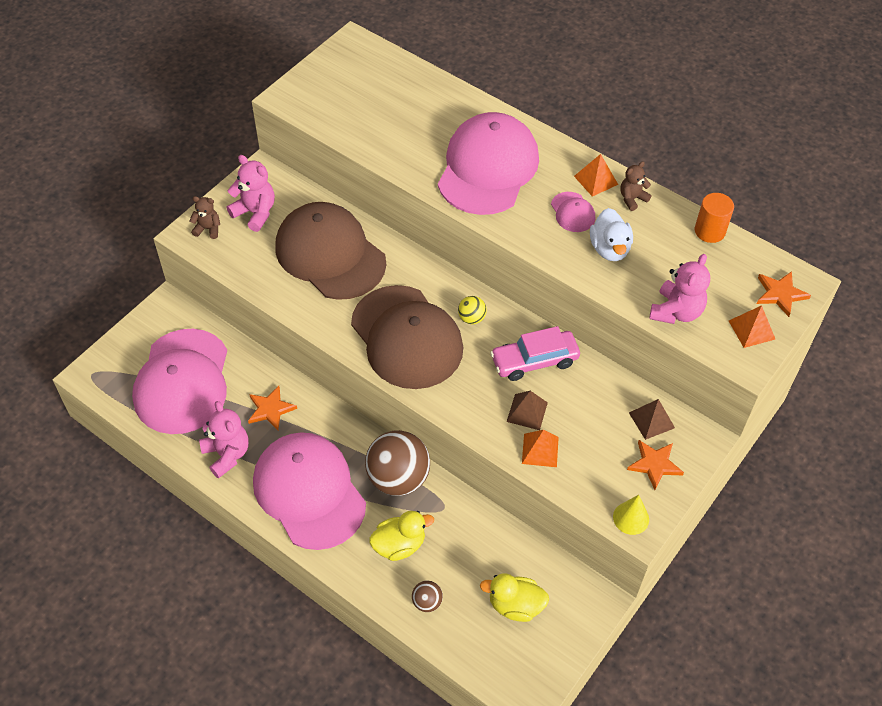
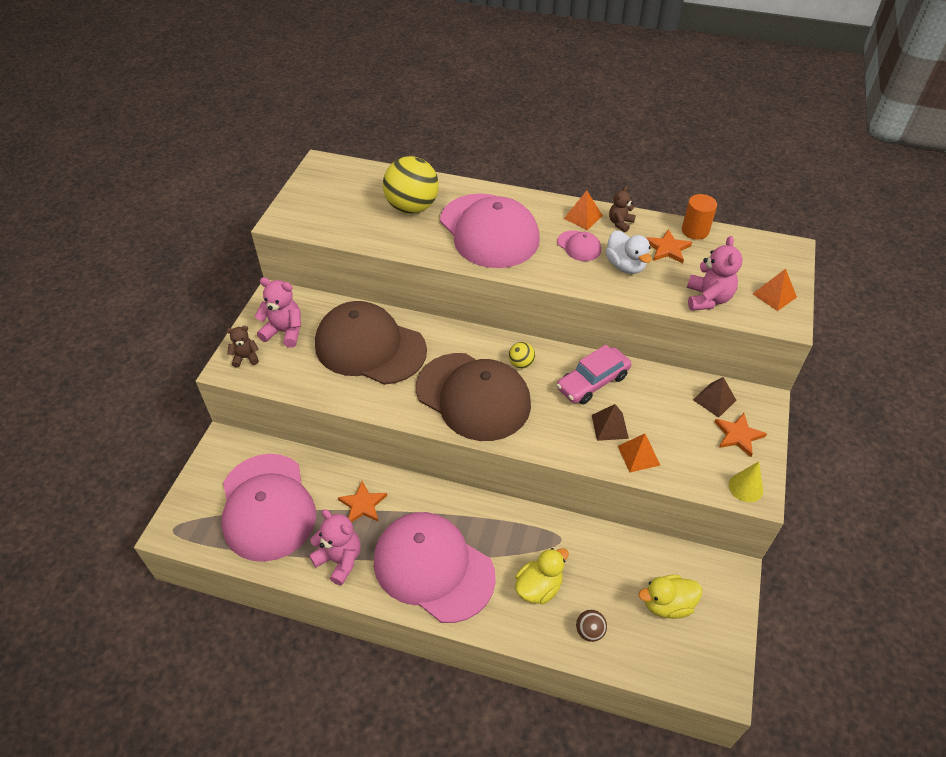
camera: 20 degrees left, 5 degrees down
(398, 478) = (508, 527): brown ball -> none
(422, 118) = (412, 207): none -> yellow ball
(488, 168) = (489, 231): pink cap -> pink cap turned 150 degrees clockwise
(780, 294) = (778, 262): orange star -> orange star (667, 249)

